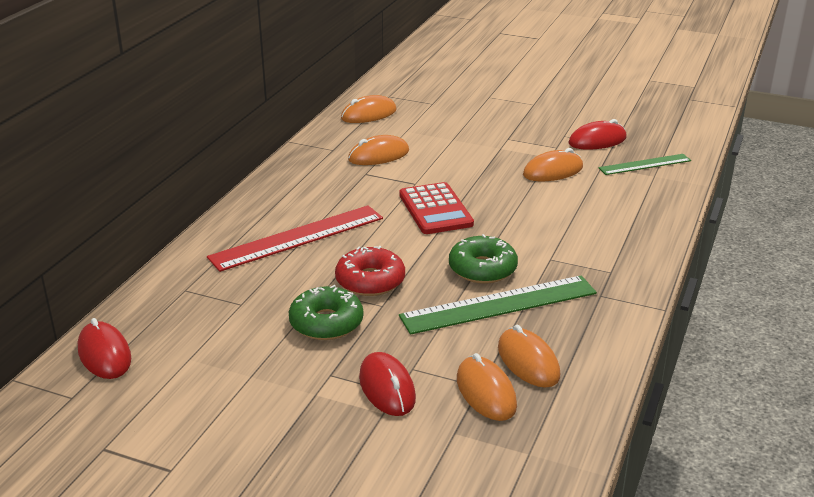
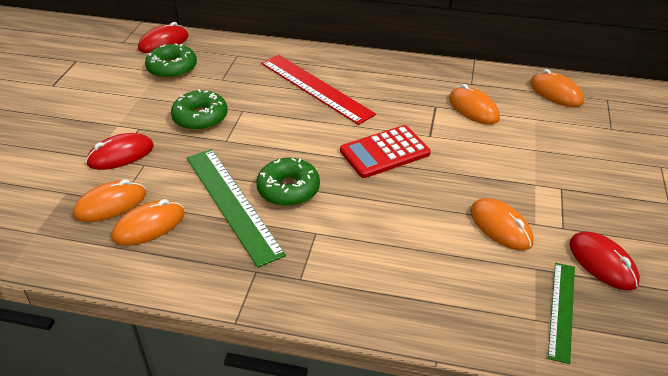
camera: 80 degrees right, 10 degrees up
(188, 346) = (172, 68): none -> green donut
(370, 281) = (259, 130): red donut -> none
(645, 164) = (561, 310): green ruler -> green ruler turned 45 degrees clockwise

